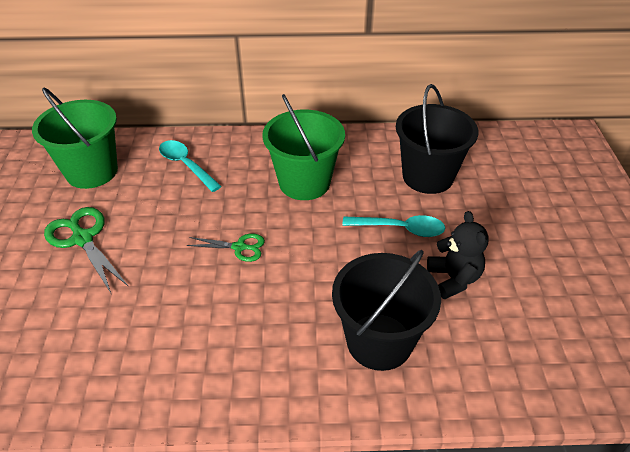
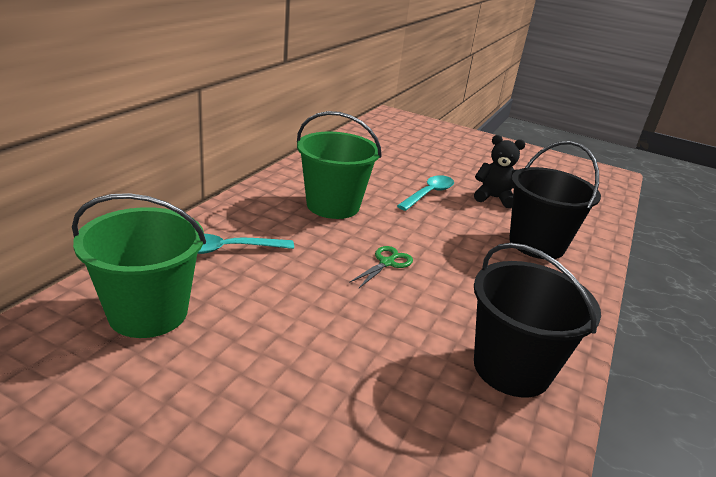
camera: 65 degrees left, 15 degrees down
(83, 239) = (275, 355): green scissors -> none
(427, 176) = (382, 164): black bucket -> black bucket (511, 368)

